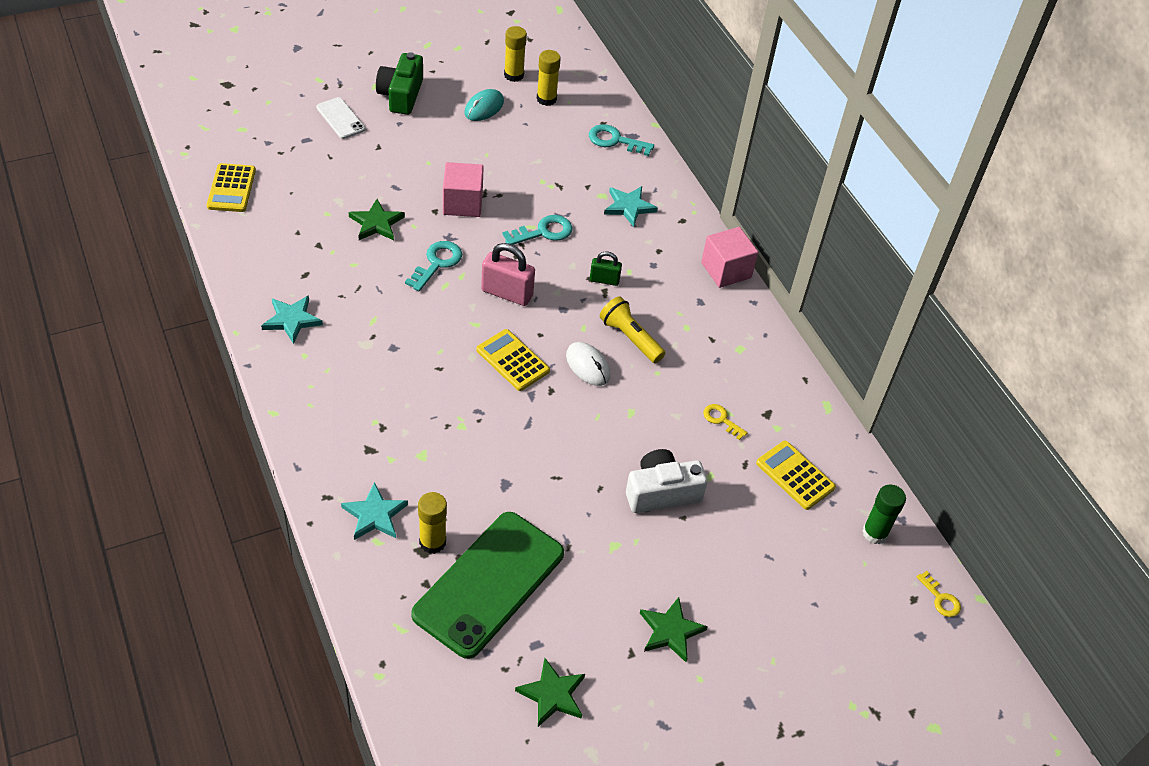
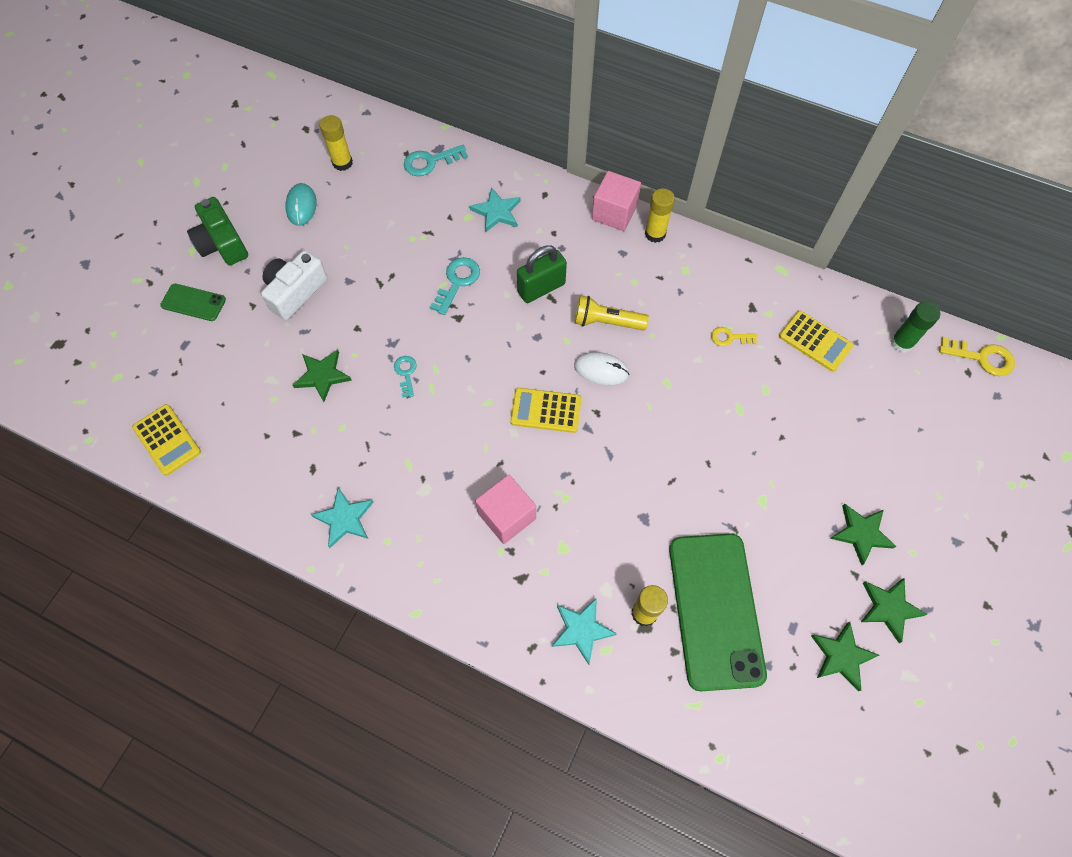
camera: 35 degrees left, 15 degrees up
(340, 118) = (193, 302): white phone -> green phone
(437, 263) = (406, 373): turquoise key -> turquoise key, size x0.63
(462, 203) = (371, 304): pink cube -> pink cube (507, 516)
(507, 293) = (484, 356): pink padlock -> none
(514, 75) = (295, 159): yellow glue stick -> yellow glue stick (655, 234)
(604, 280) = (541, 288): green padlock -> green padlock, size x1.68
(632, 697) = (889, 608): none -> green star
(661, 492) = (749, 430): white camera -> white camera (295, 292)
(795, 475) = (815, 341): yellow calculator -> yellow calculator turned 150 degrees counterclockwise
(940, 598) = (982, 358): yellow key -> yellow key, size x1.58

